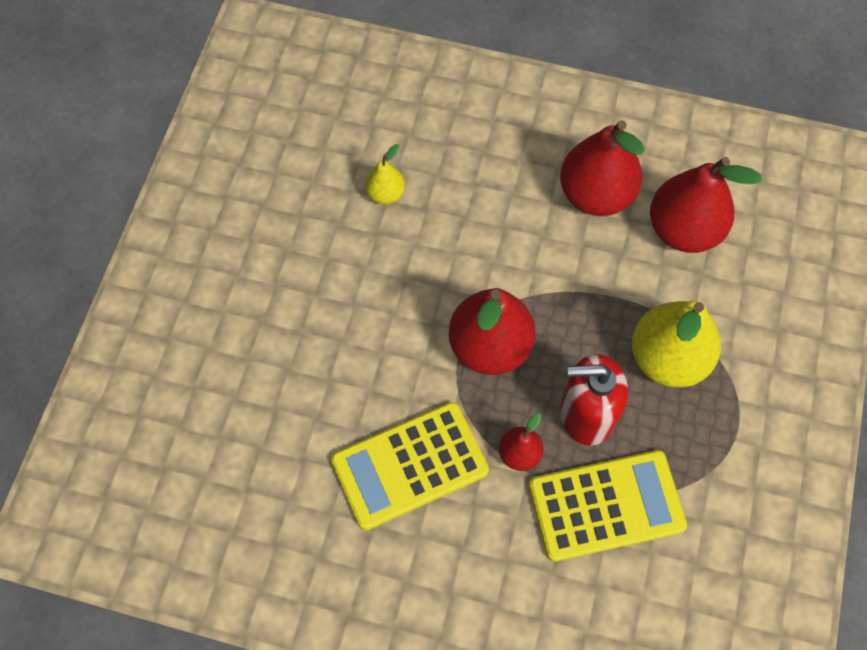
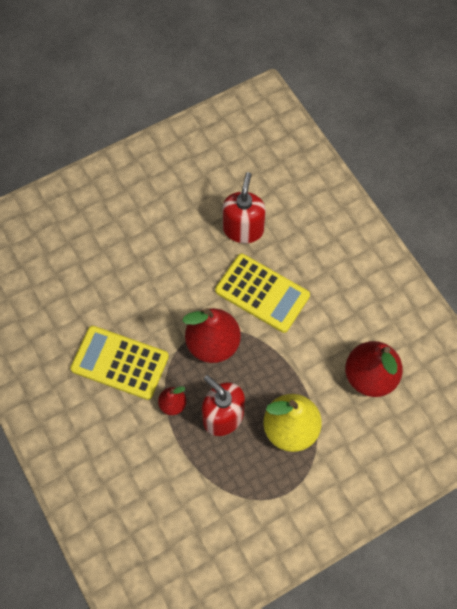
camera: 45 degrees right, 0 degrees up
(385, 193) = (243, 229): yellow pear -> red soap dispenser
(596, 195) = (344, 319): red pear -> none
(606, 506) = (185, 465): yellow calculator -> yellow calculator (262, 293)

